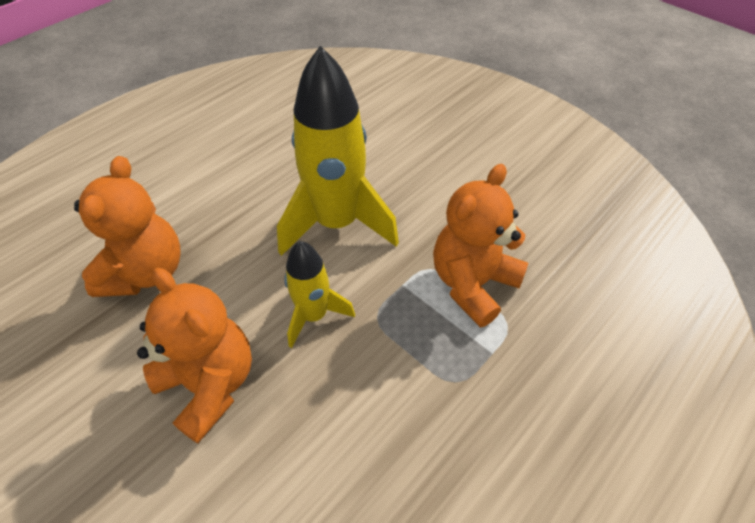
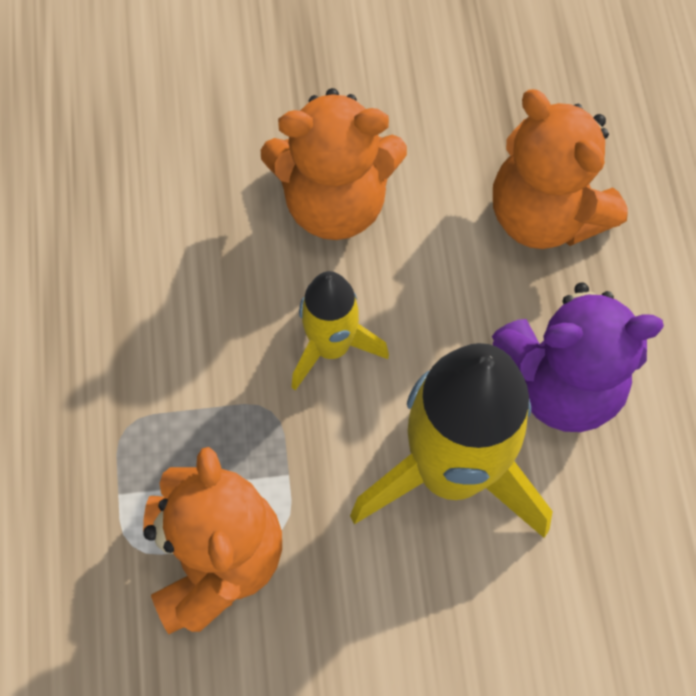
camera: 130 degrees right, 15 degrees up
(252, 211) = (561, 383): none -> purple teddy bear

